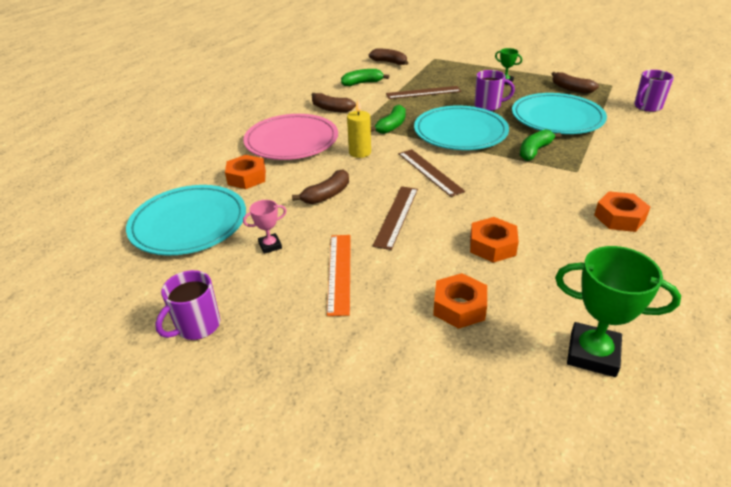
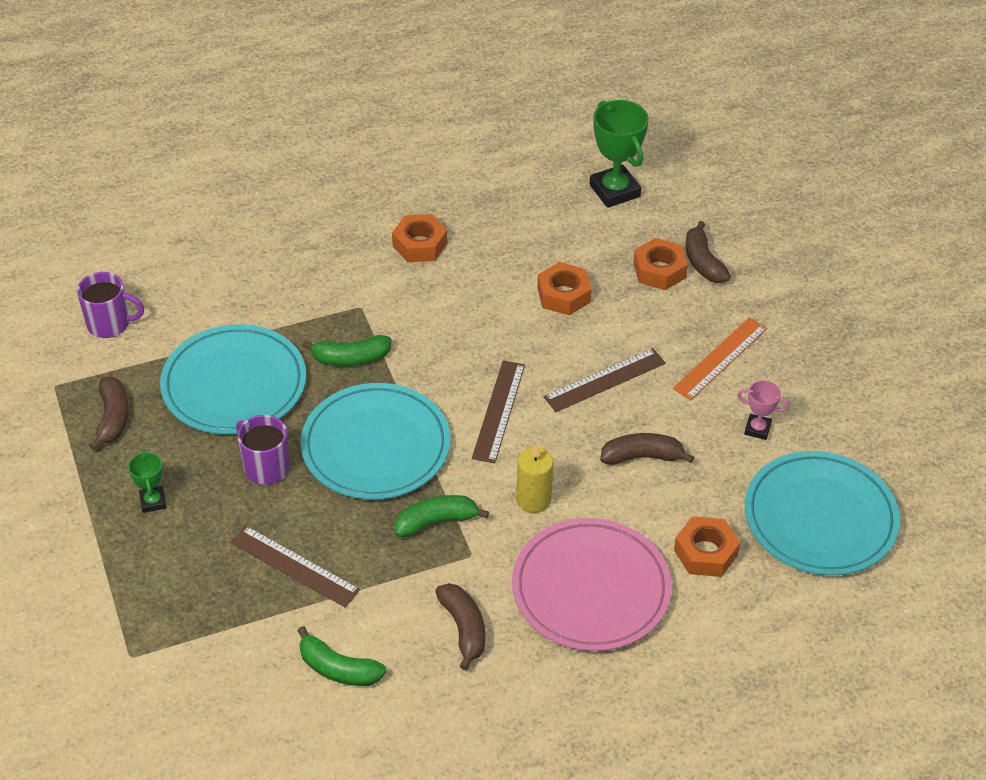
camera: 140 degrees left, 10 degrees up
(197, 326) = (877, 388): purple mug -> none
(389, 62) = (213, 705): brown banana -> brown banana (703, 262)

